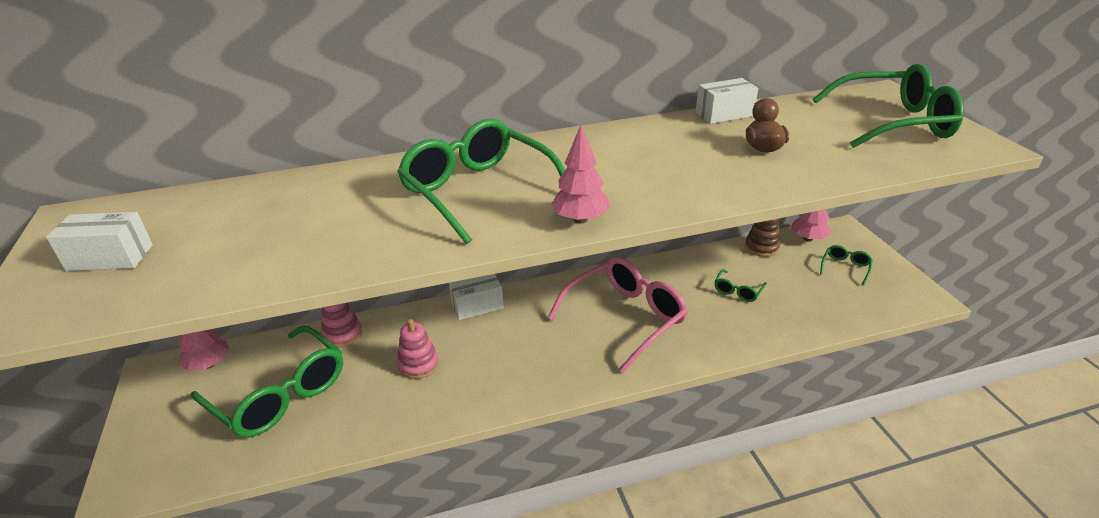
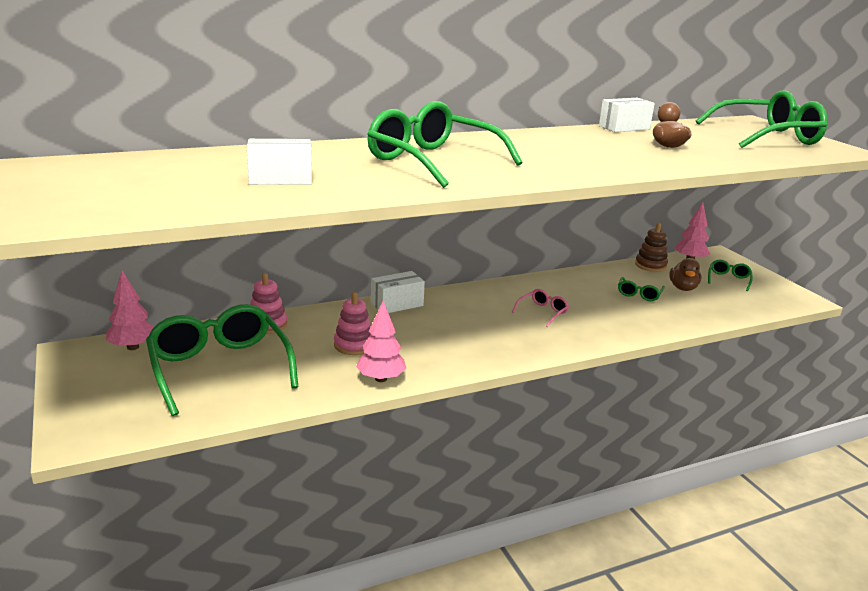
camera: 10 degrees left, 10 degrees down
(110, 257) = (104, 188): white box -> white box (280, 179)
(280, 394) = (219, 368): green glasses -> green glasses turned 150 degrees counterclockwise
(580, 219) = (535, 178): pink tree -> pink tree (381, 379)
(625, 317) = (543, 312): pink glasses -> pink glasses, size x0.43
(789, 281) = (683, 288): none -> brown duck

